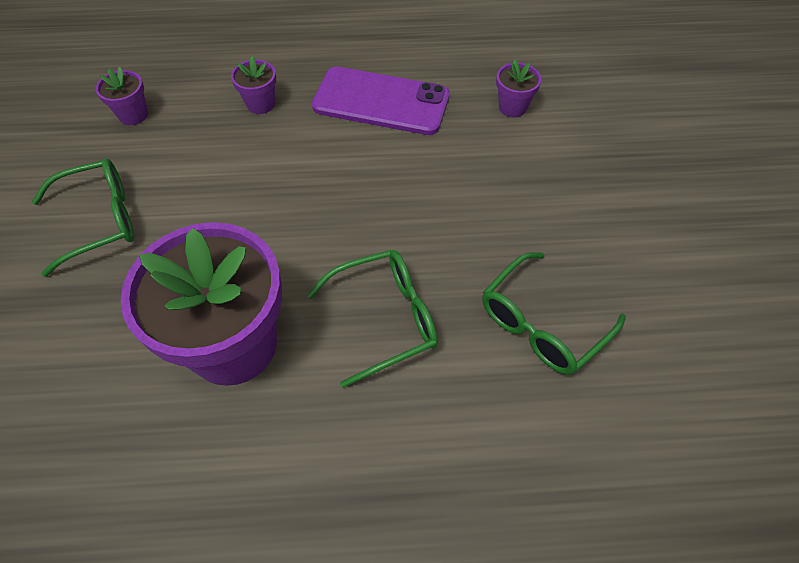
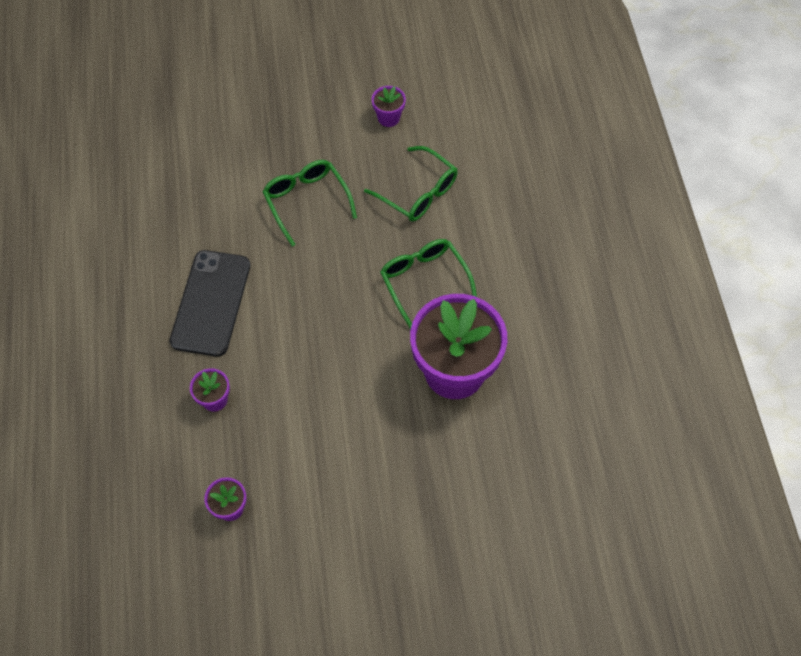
camera: 95 degrees left, 5 degrees up
(100, 220) = (355, 496): green glasses -> green glasses (306, 201)
(381, 101) = (211, 303): purple phone -> black phone
(512, 107) = (217, 207): purple flower pot -> purple flower pot (388, 118)

